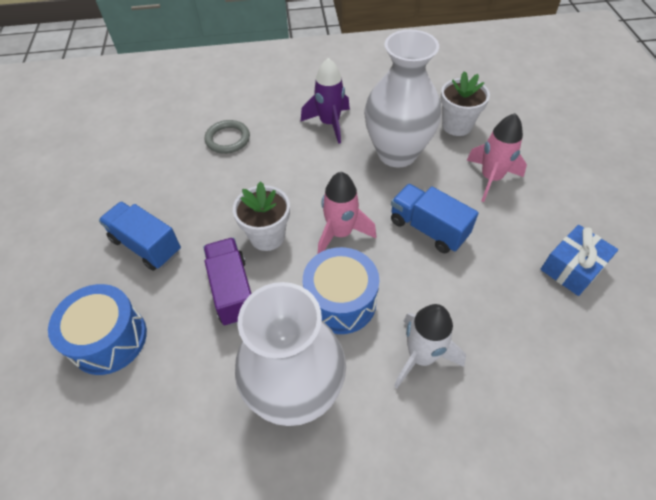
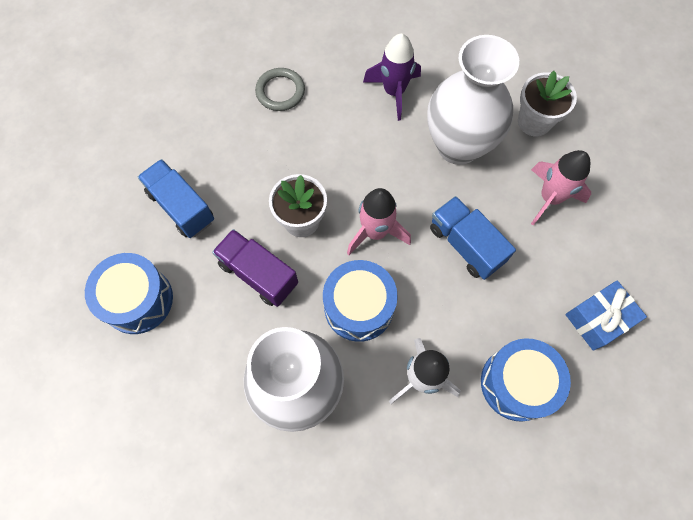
camera: 10 degrees right, 15 degrees up
(233, 291) = (258, 274): purple truck -> purple truck turned 45 degrees counterclockwise
(517, 341) = (517, 383): none -> blue drum

